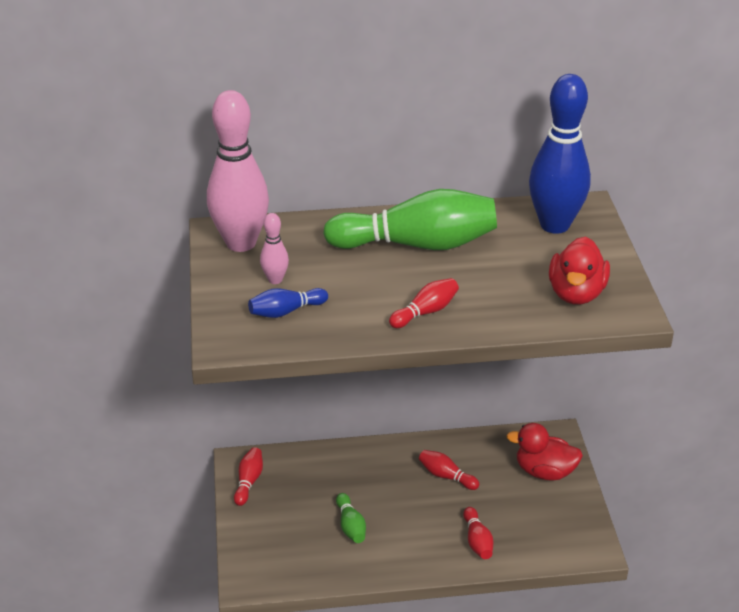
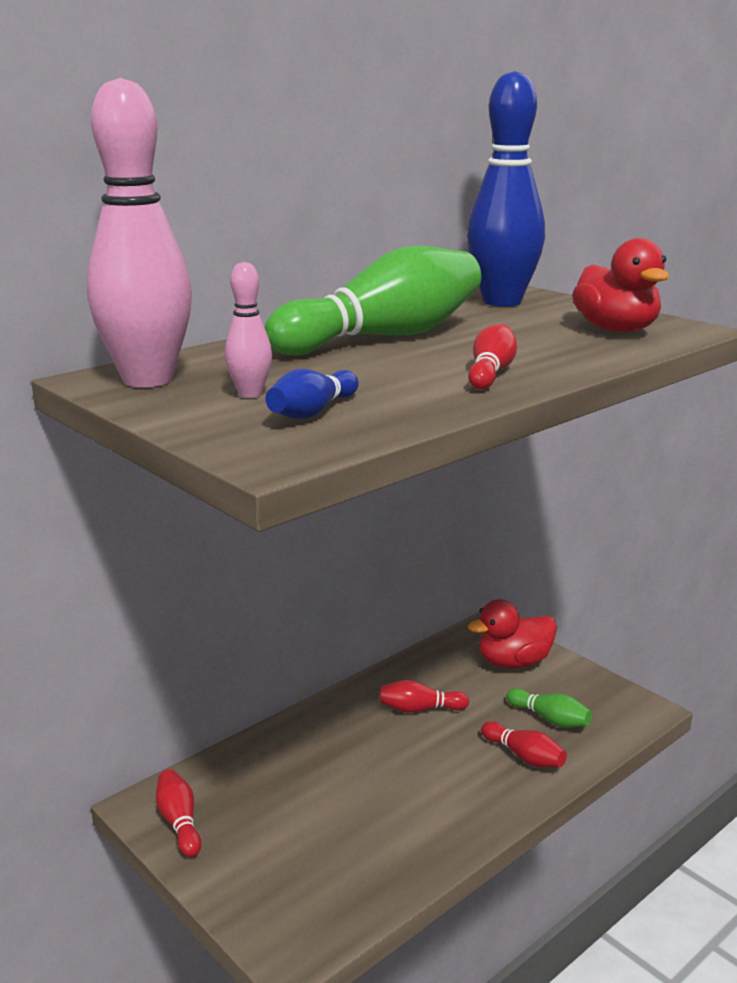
camera: 35 degrees left, 15 degrees down
(350, 526) = (365, 810): green bowling pin -> green bowling pin (550, 719)

